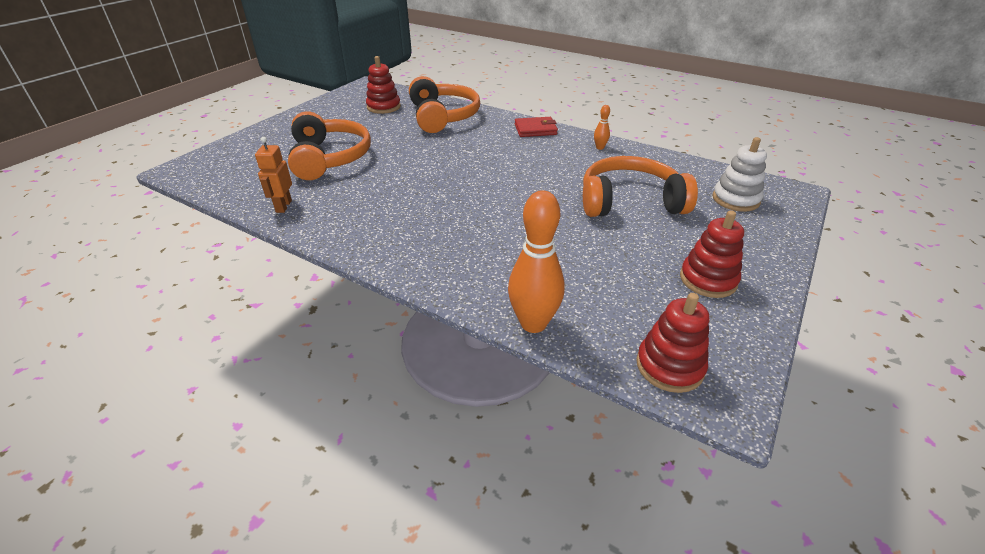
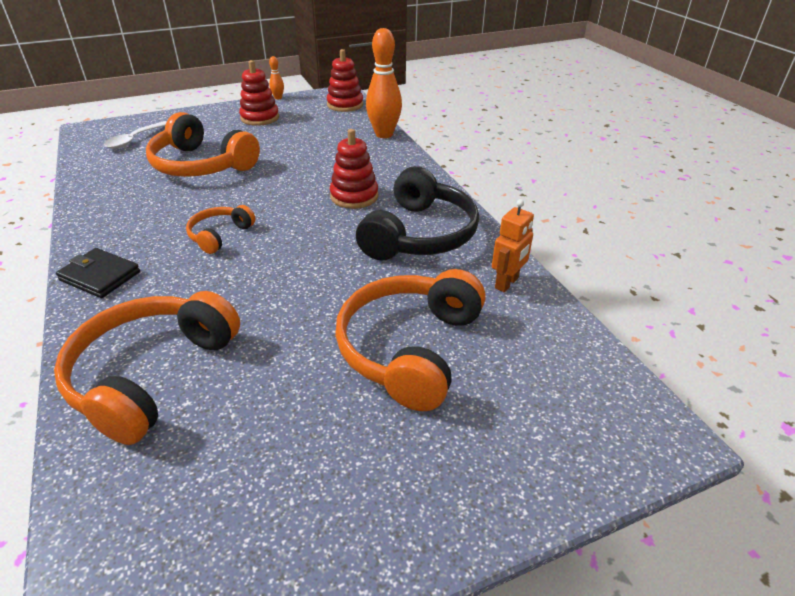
camera: 145 degrees left, 0 degrees up
(374, 215) = (419, 234): none -> black headphones
(383, 107) = (197, 477): red stacking toy -> red stacking toy (354, 196)
(513, 165) = (220, 235): none -> orange headphones
(535, 129) = (100, 276): red wallet -> black wallet
(600, 147) = (103, 219): orange bowling pin -> orange bowling pin (278, 98)
(735, 199) = (134, 140): white stacking toy -> white spoon

